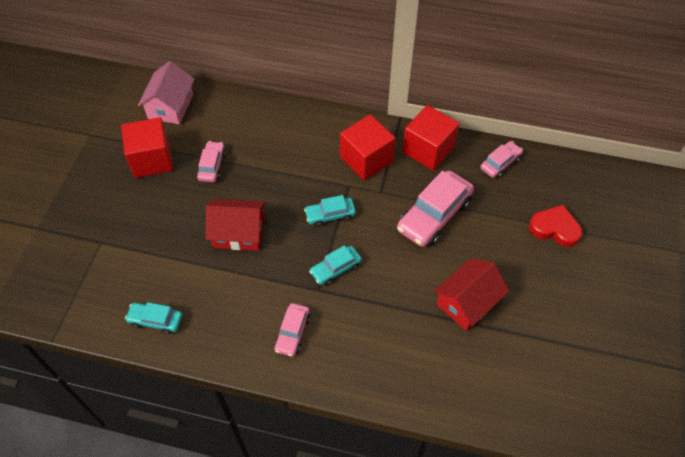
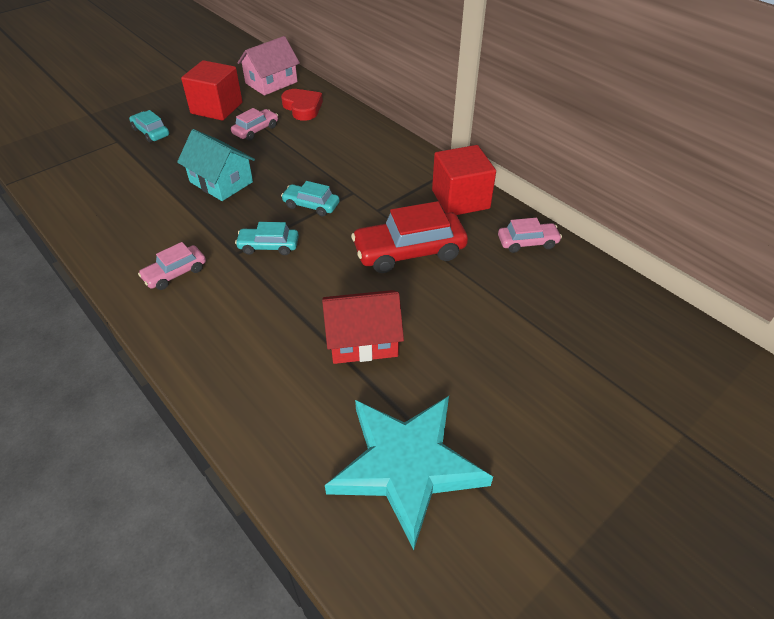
camera: 35 degrees right, 10 degrees down
(156, 320) = (88, 208): turquoise car -> turquoise car (151, 132)
(239, 233) = (221, 182): red house -> turquoise house
(366, 159) = (391, 181): red cube -> none
(434, 215) = (409, 251): pink car -> red car
(555, 228) = (533, 327): red heart -> red heart (302, 108)
(565, 367) = (407, 465): none -> turquoise star

